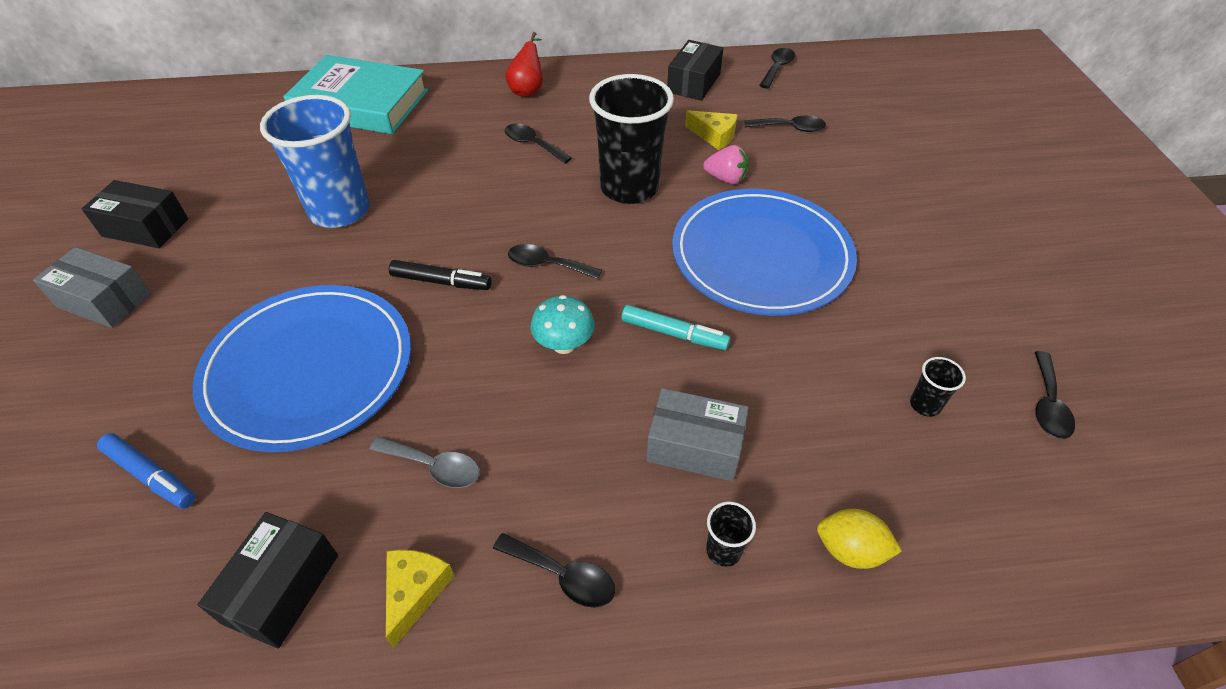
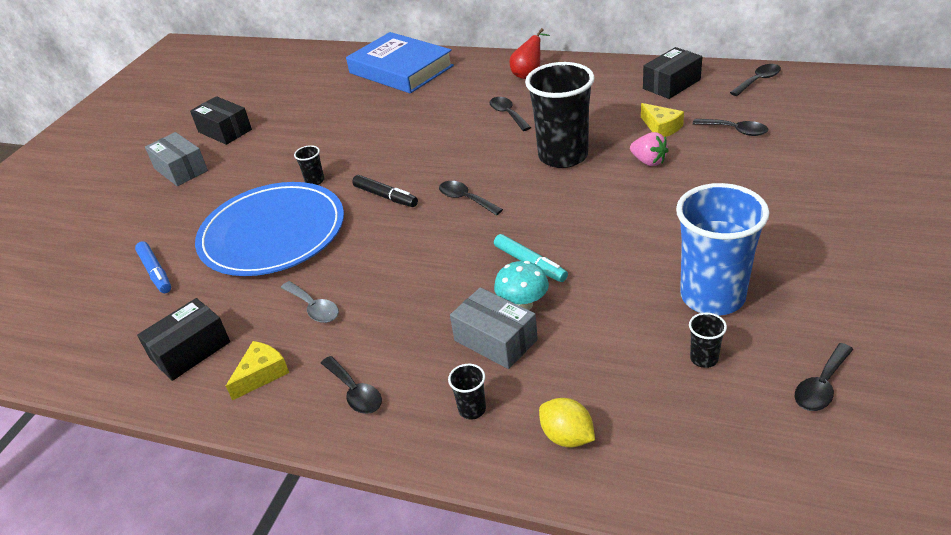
camera: 30 degrees right, 10 degrees down
(328, 278) = (315, 181): none -> black cup
(339, 211) = (346, 139): blue cup -> blue cup (712, 296)
(361, 103) = (401, 69): turquoise book -> blue book
(564, 345) = (444, 254): turquoise mushroom -> turquoise mushroom (523, 304)
(761, 255) = (639, 223): blue plate -> none

